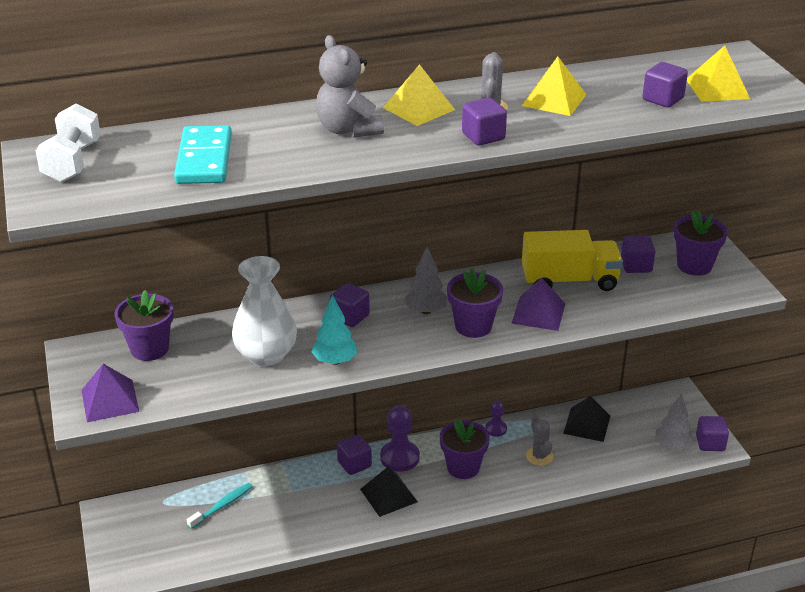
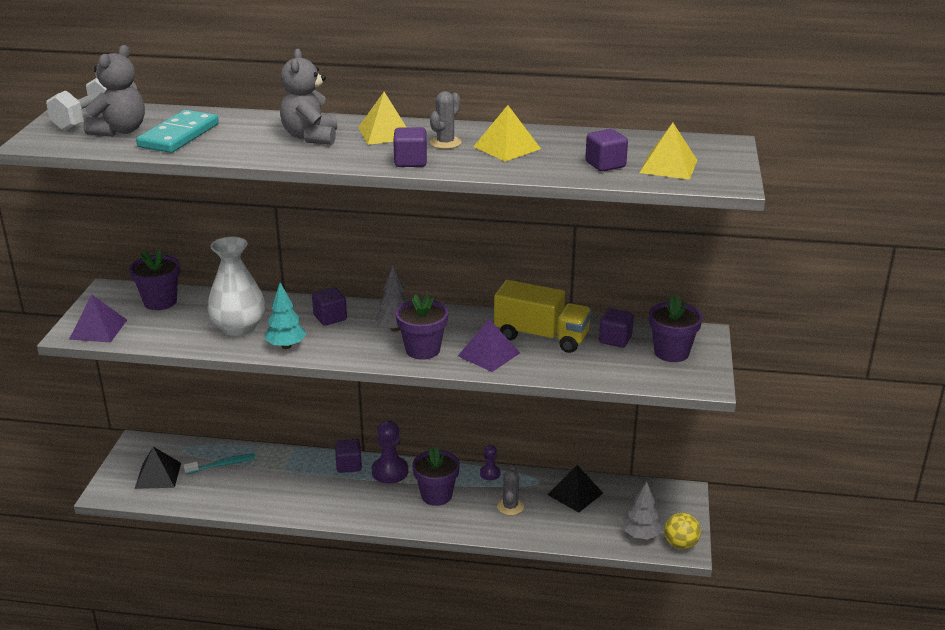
camera: 25 degrees right, 5 degrees down
(129, 168) = (120, 131): none -> grey teddy bear
(388, 495) = (356, 497): black pyramid -> black pyramid (158, 475)
(710, 443) = (680, 544): purple cube -> yellow ball

